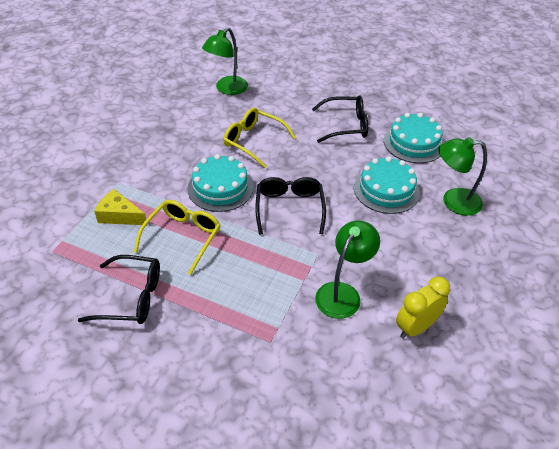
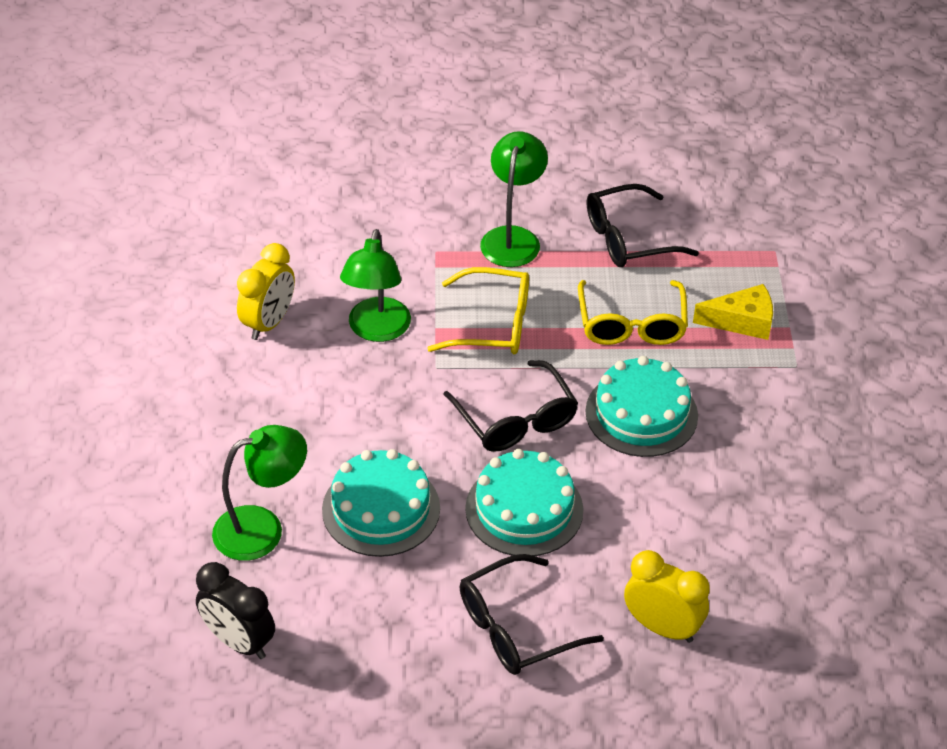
camera: 155 degrees right, 0 degrees up
(227, 89) = (805, 631): green lamp -> green lamp (513, 238)
(253, 141) = (657, 521): yellow glasses -> yellow glasses (492, 324)
(283, 107) = (662, 627): none -> yellow clock
(413, 143) = (369, 634): turquoise cake -> turquoise cake (524, 509)
(476, 159) = (239, 642): none -> black clock

